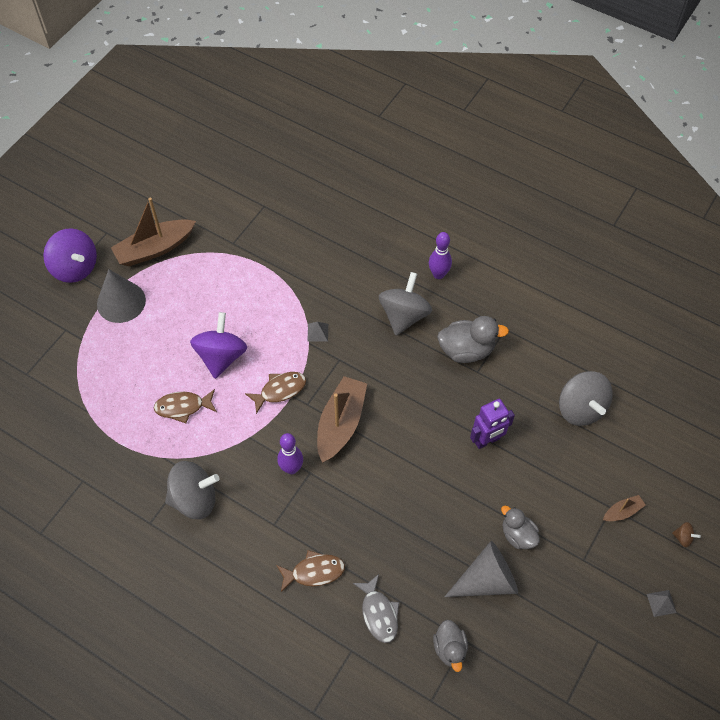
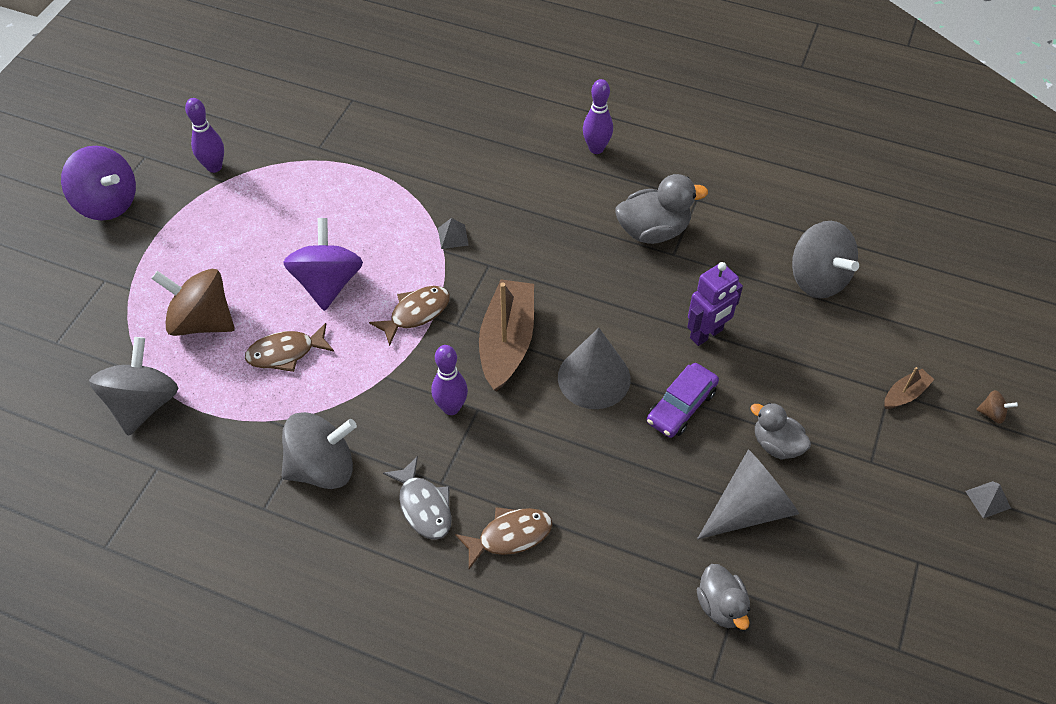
camera: 10 degrees left, 5 degrees down
(121, 302) = (178, 236): grey cone -> grey cone (594, 378)
(128, 373) = (202, 321): none -> brown spinning top
(155, 249) = (214, 167): brown boat -> purple bowling pin
(379, 613) = (612, 576): grey fish -> grey fish (424, 506)
(404, 315) = (562, 202): grey spinning top -> grey spinning top (144, 404)
(455, 494) = (681, 406): none -> purple car

